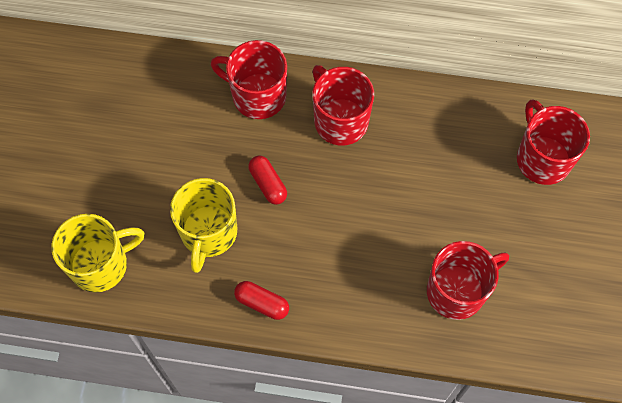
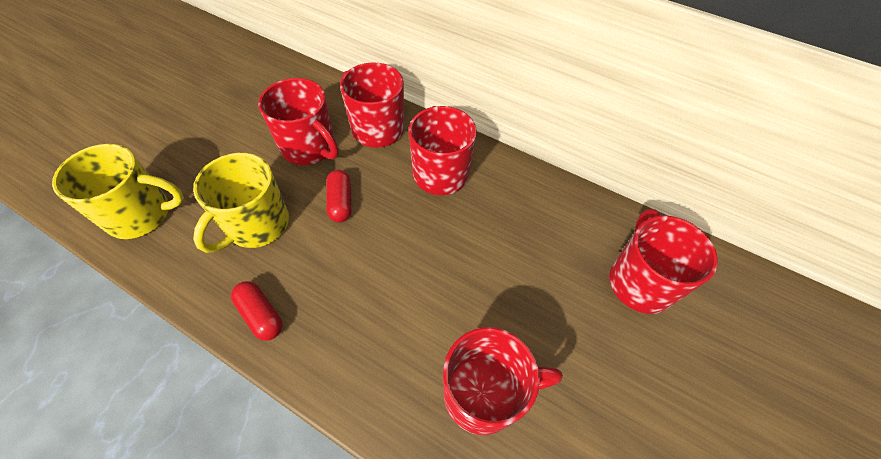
camera: 20 degrees right, 10 degrees down
(206, 141) = (309, 147): none -> red mug

